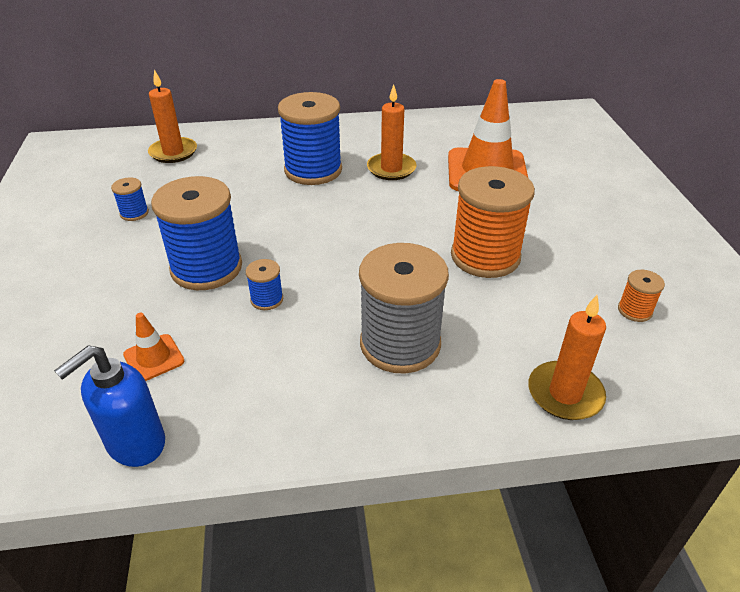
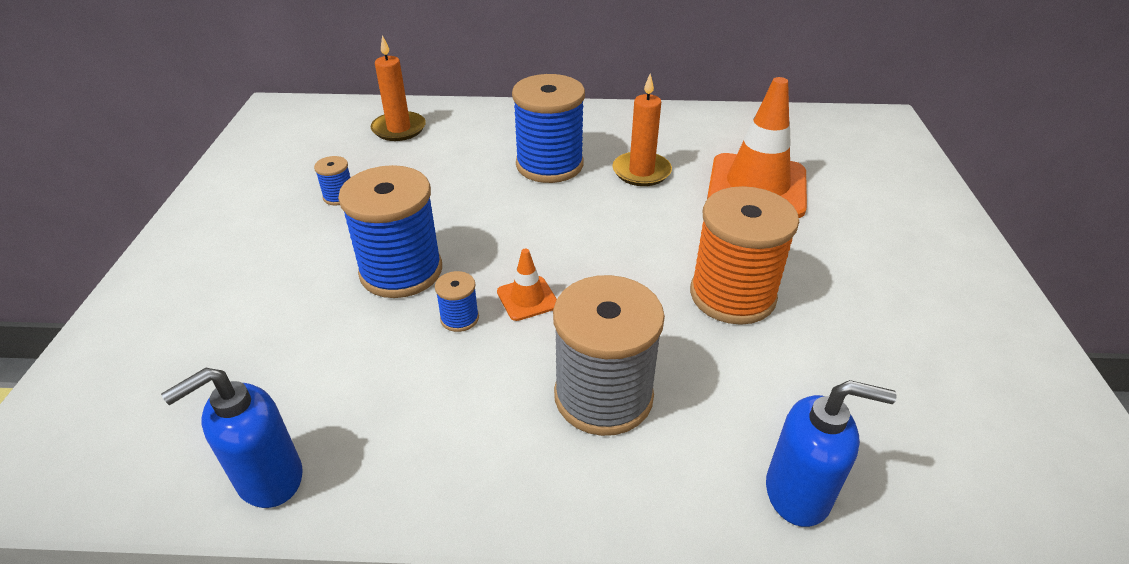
camera: 10 degrees right, 0 degrees up
(154, 358) = (316, 374): orange traffic cone -> orange traffic cone (527, 298)
(565, 394) = (798, 493): orange candle -> blue soap dispenser
(634, 310) = (913, 391): orange spool -> none

